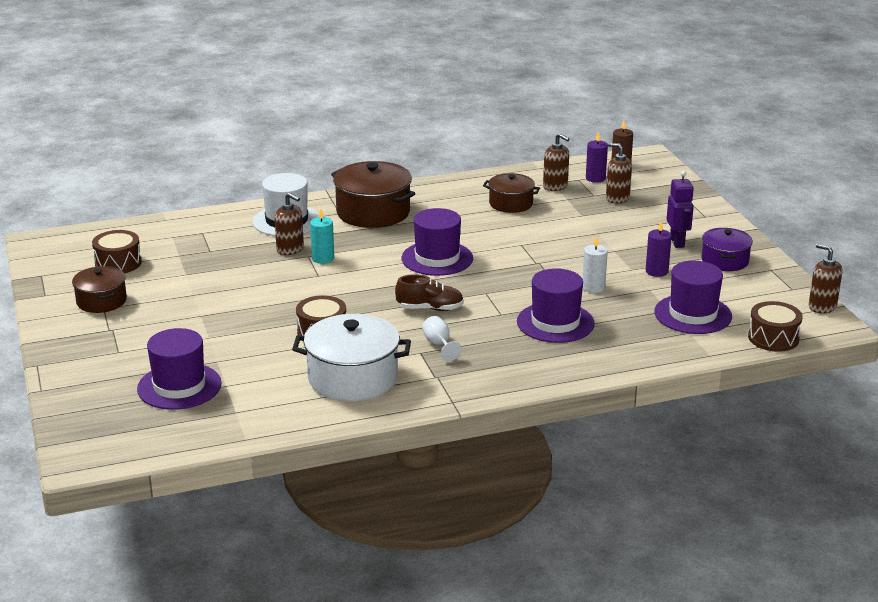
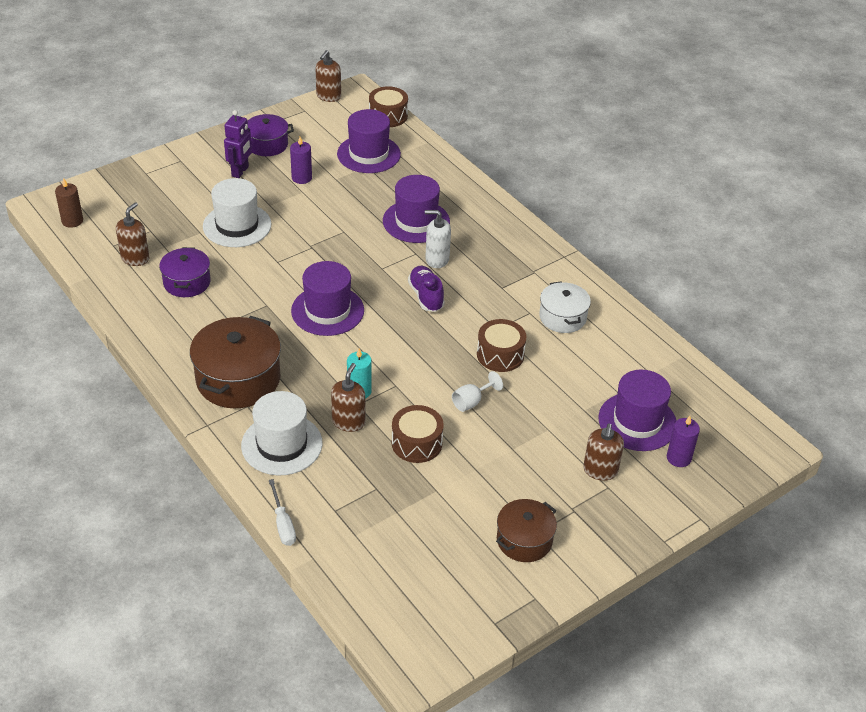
camera: 110 degrees left, 15 degrees up
(118, 263) = (437, 560): brown drum -> brown drum (417, 443)
(206, 213) = (283, 524): none -> white screwdriver
(353, 378) = (562, 317): white pot -> white pot, size x0.60
(430, 308) = (426, 296): brown shoe -> purple shoe
(439, 345) = (484, 279): white goblet -> white goblet (471, 402)
(485, 324) = (437, 259): none -> white soap dispenser
(511, 203) = (187, 282): brown pot -> purple pot
(586, 232) = (237, 225): none -> white hat
(593, 287) = (345, 208): white candle -> none
(595, 178) = (108, 234): purple candle -> purple candle (678, 458)
(617, 198) = (154, 215): brown soap dispenser -> brown soap dispenser (600, 470)
(677, 242) = (240, 171): purple robot -> purple robot turned 135 degrees clockwise

